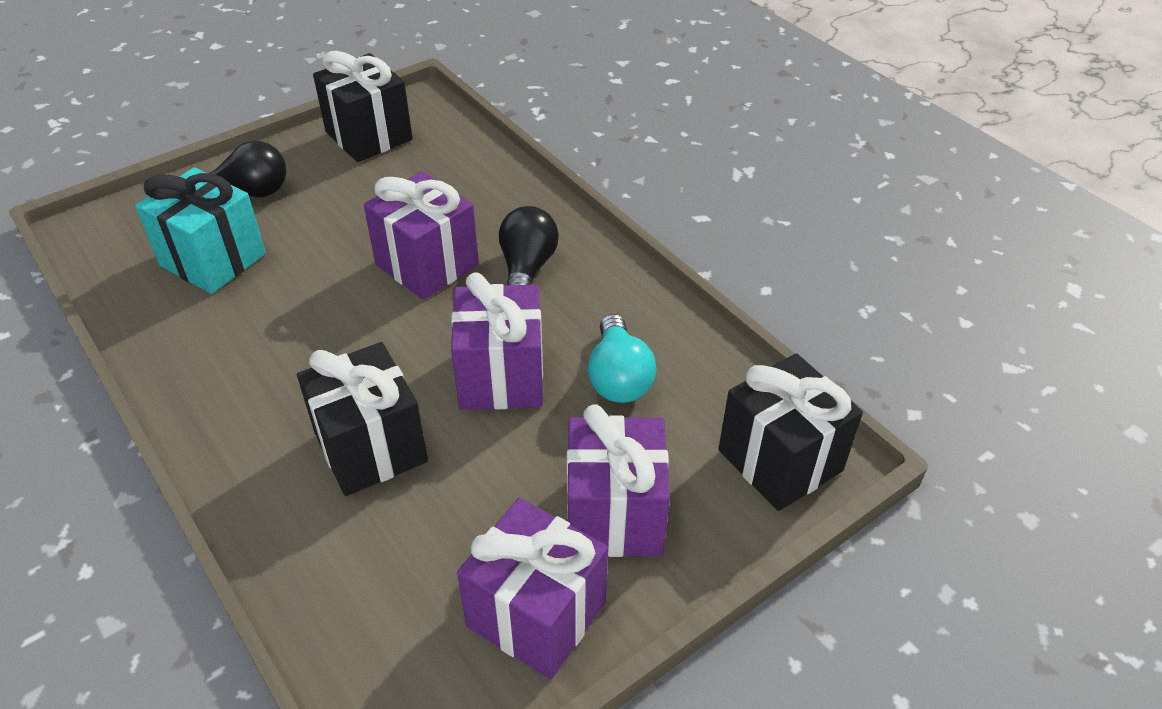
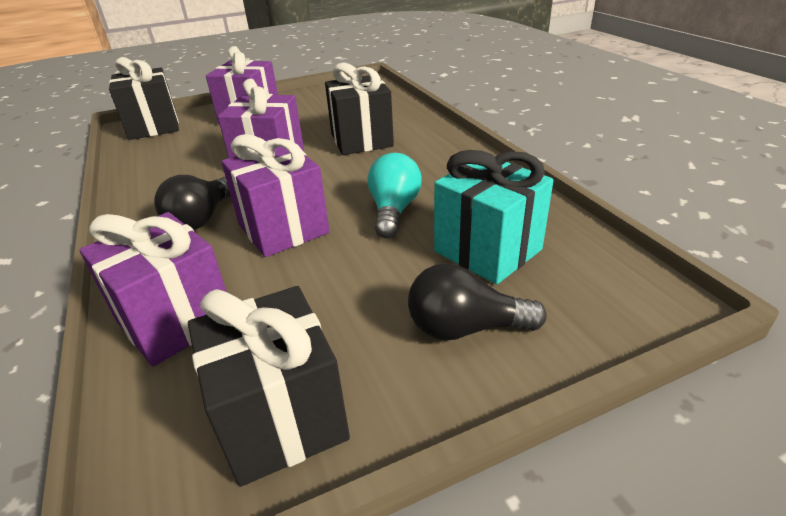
camera: 165 degrees left, 10 degrees down
(536, 614) = (304, 99): purple gift -> purple gift (176, 320)
(618, 377) = (199, 157): turquoise light bulb -> turquoise light bulb (393, 211)

